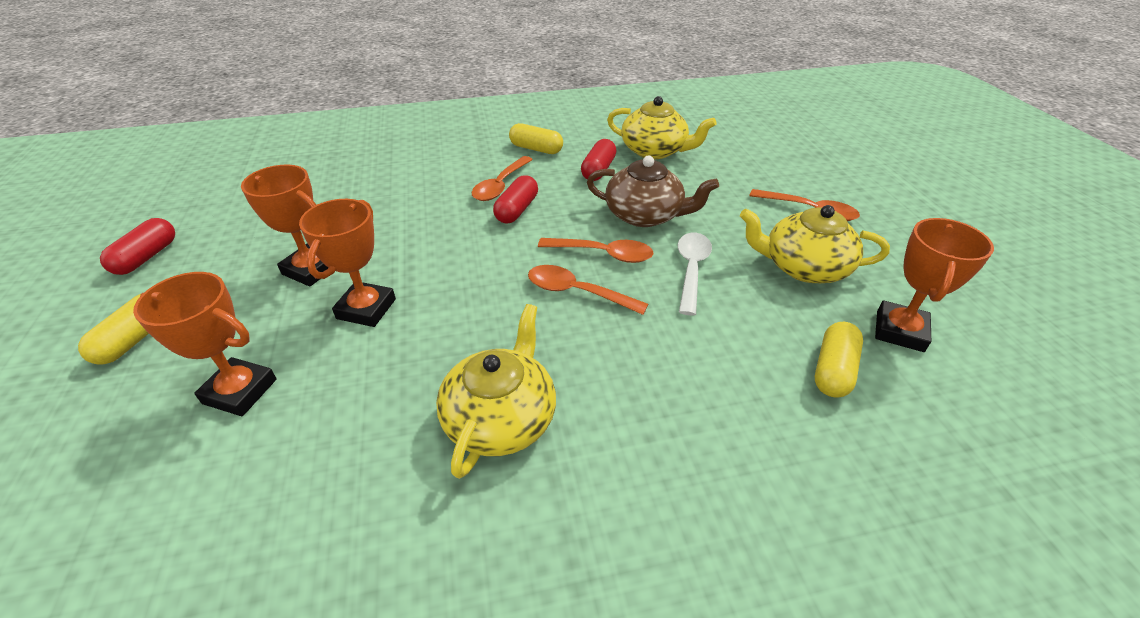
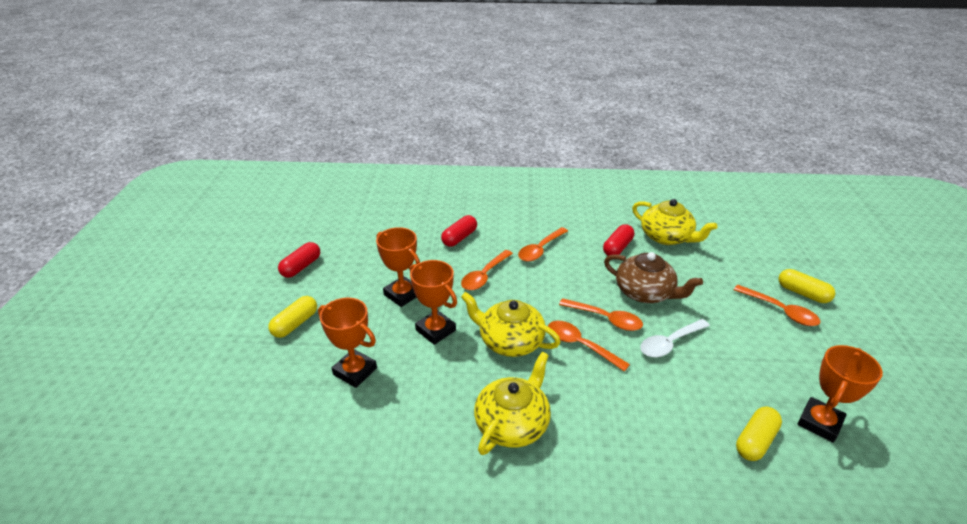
camera: 15 degrees right, 5 degrees down
(366, 309) = (435, 330): orange trophy -> orange trophy turned 75 degrees counterclockwise
(429, 227) = (484, 276): none -> orange spoon
(517, 210) = (549, 272): red capsule -> red capsule (459, 238)
(536, 149) = (572, 221): yellow capsule -> yellow capsule (802, 293)
(691, 269) = (669, 343): white spoon -> white spoon turned 150 degrees counterclockwise
(803, 267) = (759, 357): yellow teapot -> yellow teapot (510, 341)

